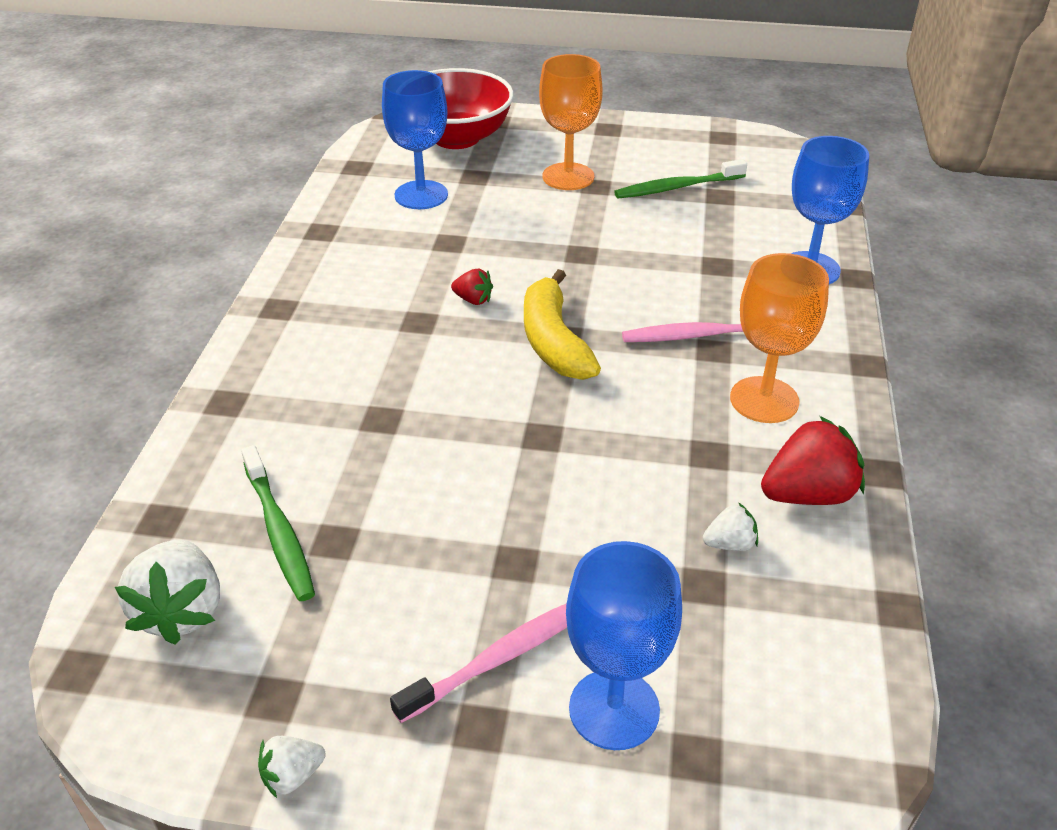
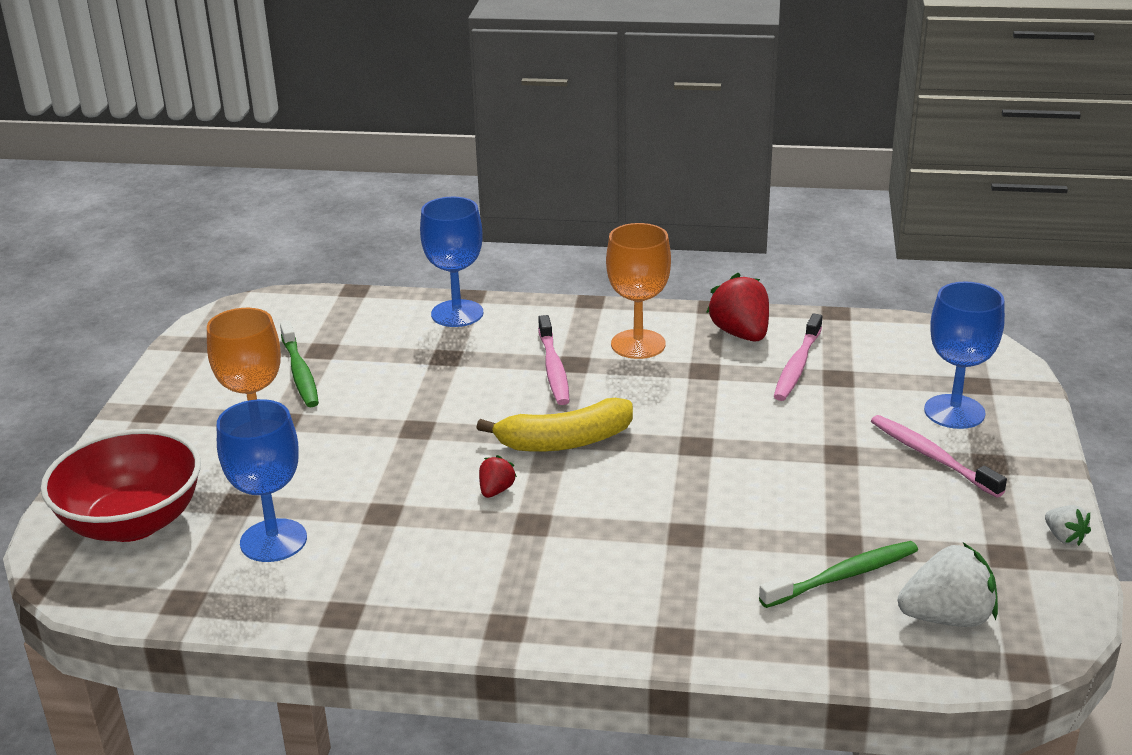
camera: 90 degrees left, 10 degrees down
(730, 544) = (797, 366): white strawberry -> pink toothbrush

